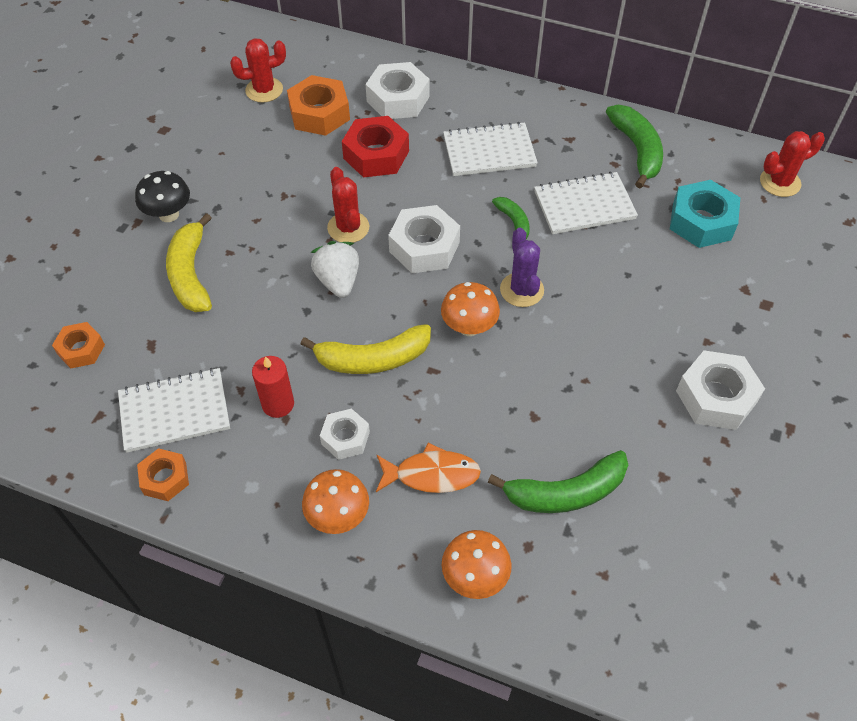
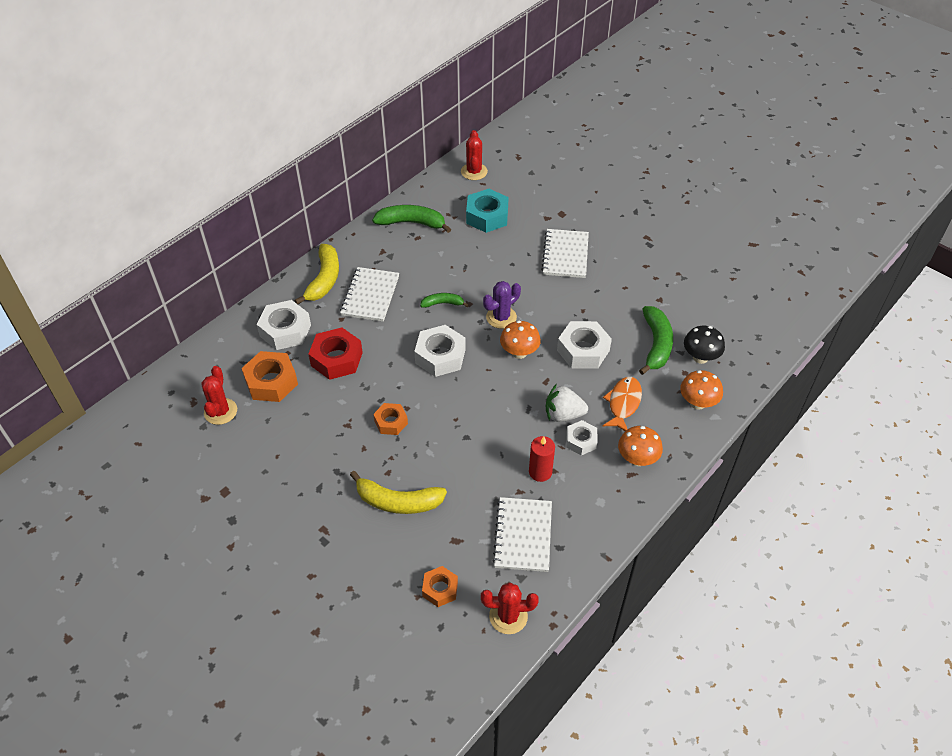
camera: 70 degrees left, 5 degrees down
(165, 478) = (577, 551): orange nut -> orange nut (391, 422)
(169, 214) = (327, 505): black mushroom -> black mushroom (700, 357)
(338, 281) = (448, 412): white strawberry -> white strawberry (563, 414)
(348, 228) = (401, 394): red cactus -> red cactus (508, 616)
(373, 359) = (524, 410): yellow banana -> yellow banana (324, 279)
(521, 290) = (501, 317): purple cactus -> purple cactus turned 45 degrees counterclockwise
(584, 205) = (446, 264): white notebook -> white notebook (565, 255)
(716, 397) = (616, 258): white nut -> white nut (583, 350)

